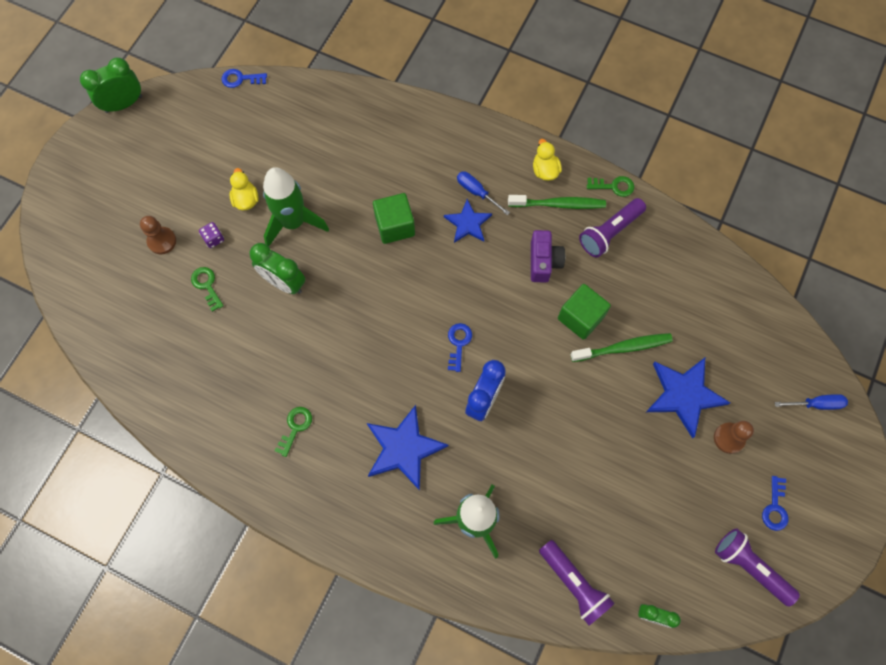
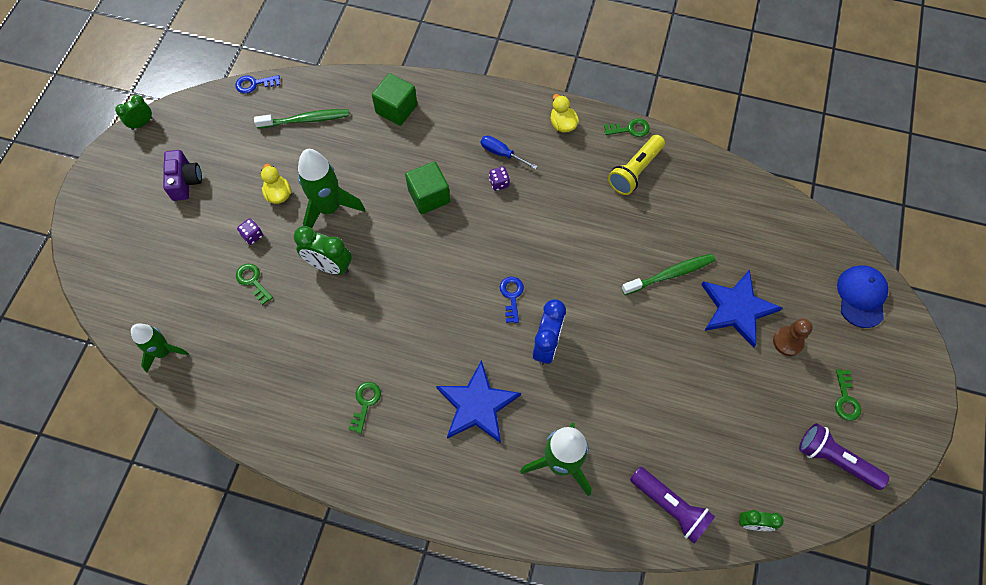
camera: 10 degrees left, 5 degrees down
(111, 343) = (164, 352): none -> green rocket
(124, 104) = (142, 123): green clock -> green clock, size x0.61
(162, 241) = (200, 246): brown pawn -> none
(468, 223) = (499, 183): blue star -> purple dice
(543, 262) = (578, 207): purple camera -> purple camera (185, 181)
(558, 204) = (582, 153): green toothbrush -> green toothbrush (305, 120)
(580, 317) = (624, 253): green cube -> green cube (396, 109)
(610, 232) = (635, 171): purple flashlight -> yellow flashlight
(775, 507) = (845, 399): blue key -> green key
(816, 404) = (861, 296): blue screwdriver -> blue cap

